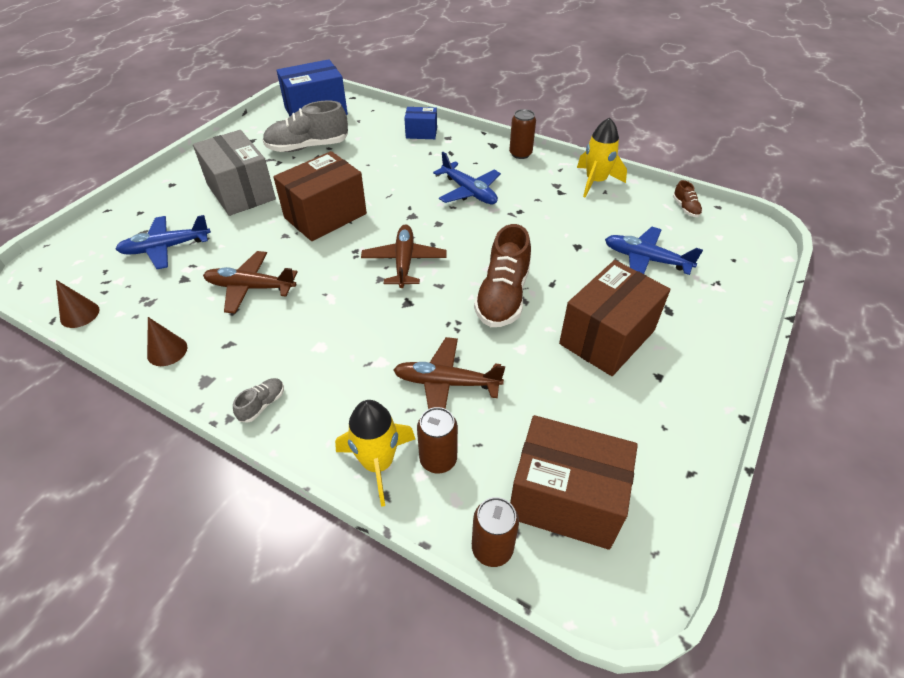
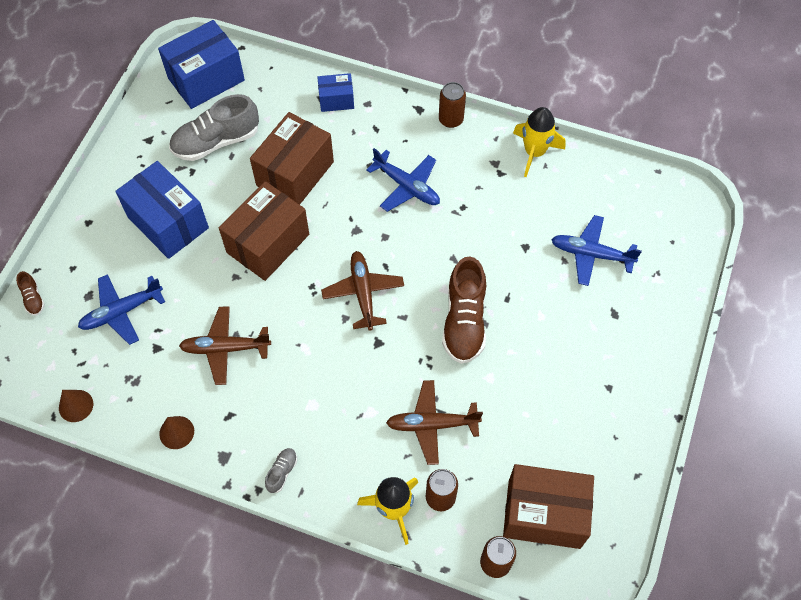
camera: 10 degrees left, 15 degrees up
(241, 192) = (168, 222): grey box -> blue box
(607, 337) = (562, 353): brown box -> brown box (295, 173)
(685, 208) = (626, 178): brown shoe -> brown shoe (33, 298)

